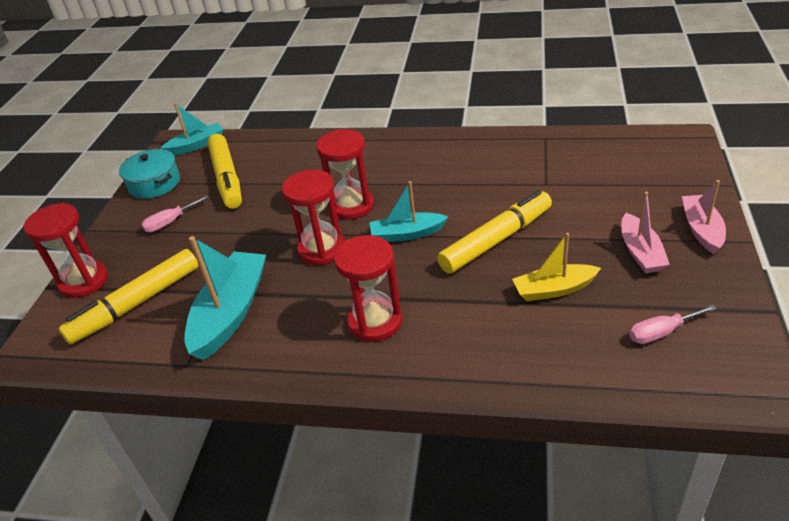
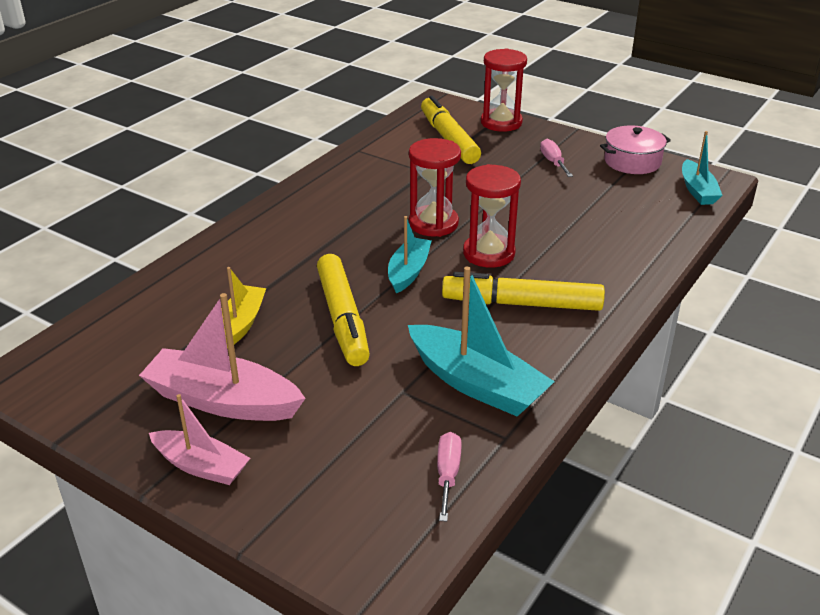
camera: 110 degrees right, 5 degrees down
(154, 184) = (632, 161): turquoise pot -> pink pot
(227, 178) = (609, 198): yellow marker -> yellow marker (522, 304)
(231, 313) = (395, 172): turquoise boat -> turquoise boat (476, 384)
(375, 321) = (312, 227): red hourglass -> none
(640, 252) = (222, 401): pink boat -> pink boat, size x1.63
(661, 332) = (124, 358): pink screwdriver -> pink screwdriver (448, 474)

